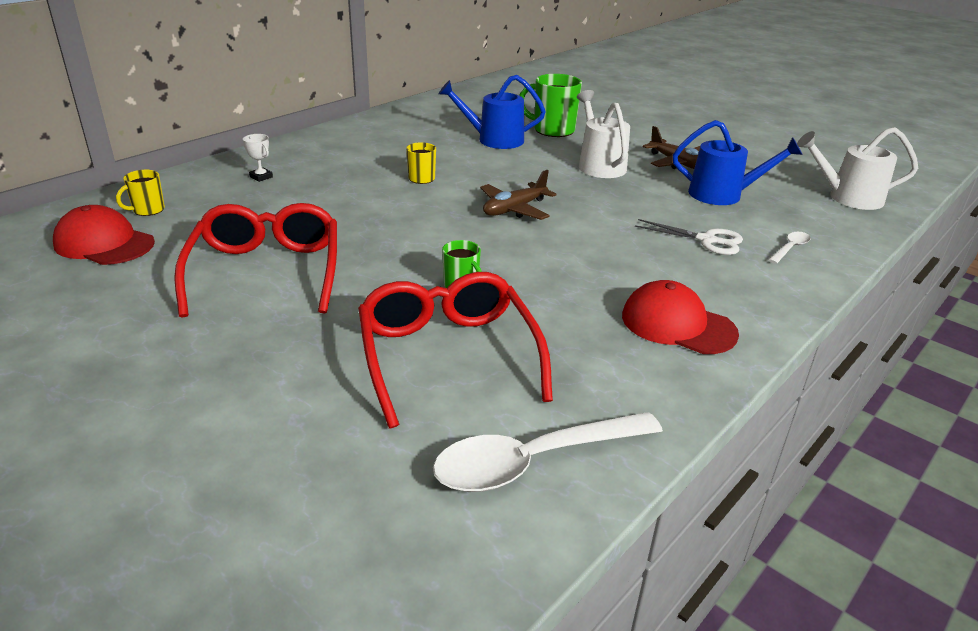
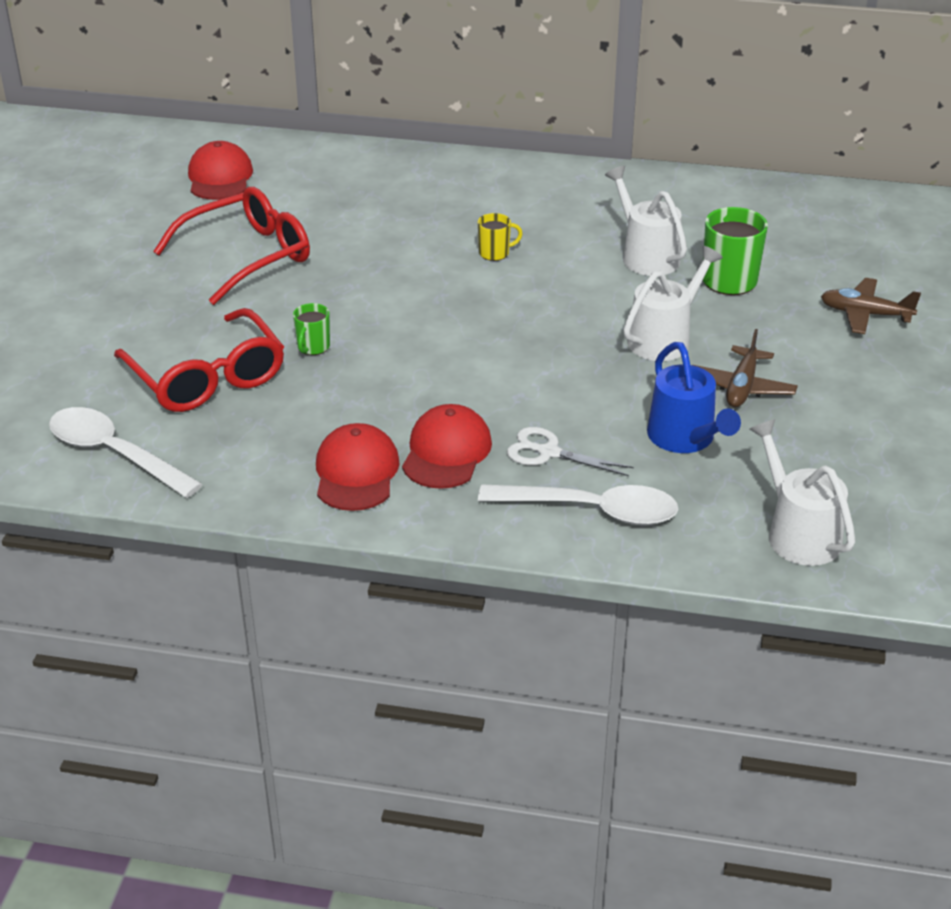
camera: 60 degrees right, 5 degrees up
(148, 210) = (285, 166): yellow mug -> none
(261, 177) = (399, 180): white trophy -> none
(448, 356) = (207, 377): red glasses -> red glasses turned 105 degrees clockwise
(494, 140) = (646, 256): blue watering can -> white watering can
(514, 209) = (487, 324): brown plane -> brown plane (865, 314)
(677, 277) = (446, 452): none -> red cap
(706, 240) = (549, 452): white scissors -> white scissors turned 120 degrees clockwise
(790, 248) = (591, 510): white spoon -> white spoon, size x2.19

